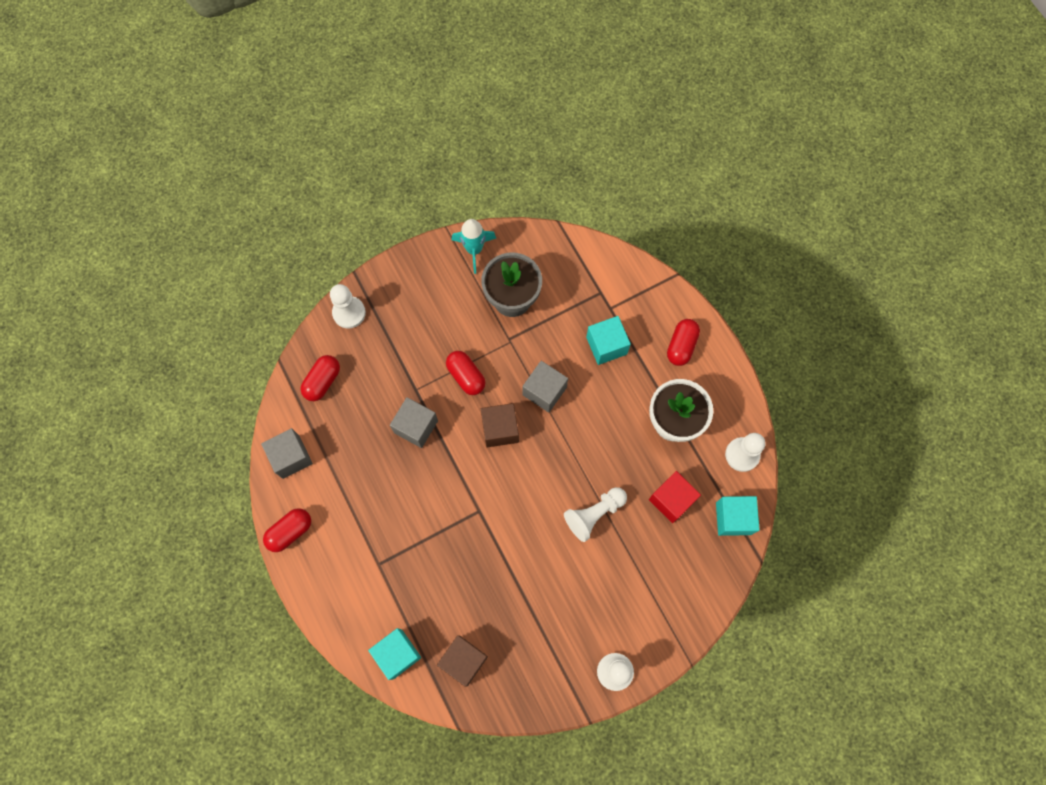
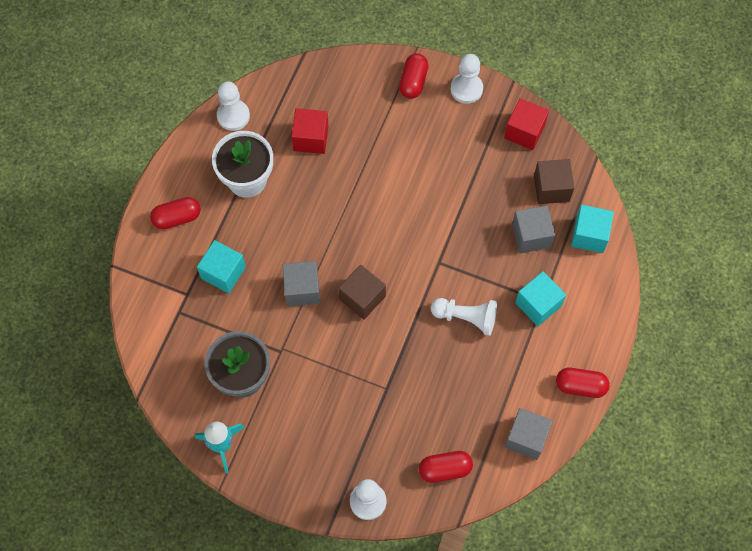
camera: 130 degrees left, 5 degrees down
(416, 426) = (416, 362): grey cube -> grey cube (531, 236)
(466, 376) = (341, 358): red capsule -> red capsule (413, 82)
(533, 686) = (524, 131): none -> red cube
(594, 514) = (369, 181): white pawn -> white pawn (466, 318)
(733, 518) = (288, 89): turquoise cube -> turquoise cube (538, 304)

